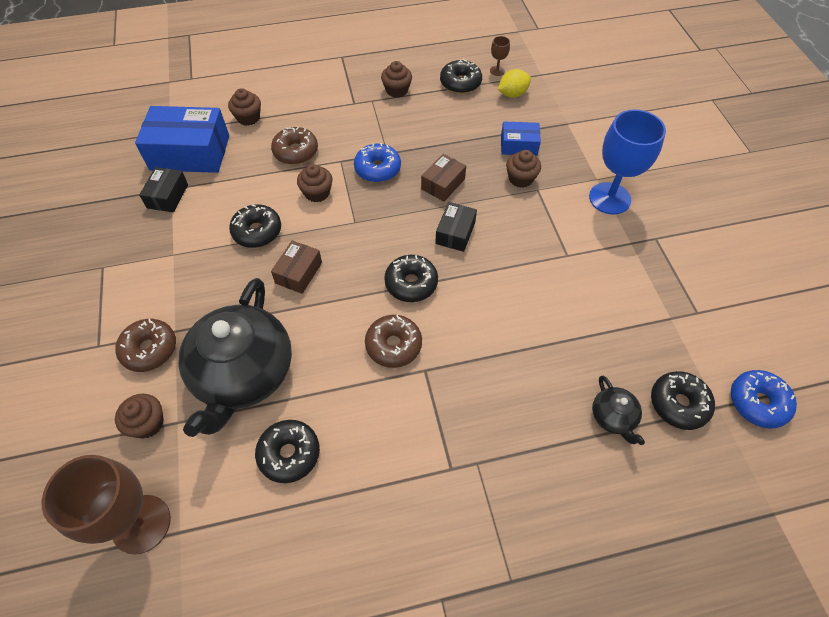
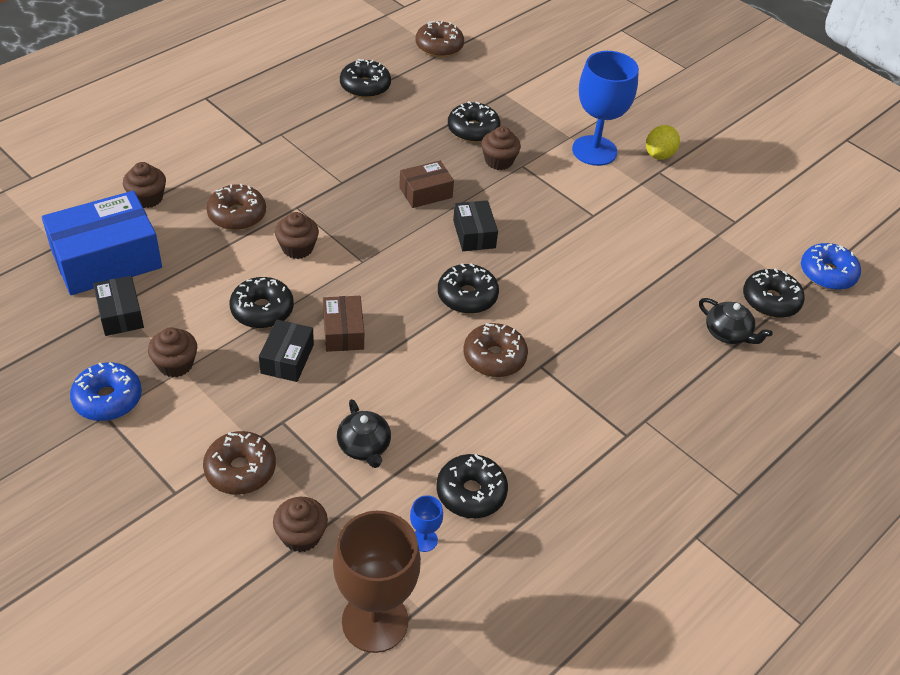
camera: 35 degrees left, 10 degrees down
(226, 475) = (424, 540): none -> blue goblet
(243, 373) = (364, 446): black teapot -> black teapot, size x0.43
(245, 277) = (287, 359): none -> black box
(377, 169) = (345, 201): blue donut -> blue donut (108, 399)
(397, 90) = (301, 115): brown cupcake -> brown cupcake (175, 364)
(443, 184) = (425, 192): brown box -> brown box turned 60 degrees clockwise
(497, 71) = (394, 62): brown goblet -> none
(512, 94) = (428, 81): yellow lemon -> yellow lemon (659, 155)
(518, 145) = (473, 130): blue box -> black donut
(541, 68) = (439, 47): none -> brown donut

